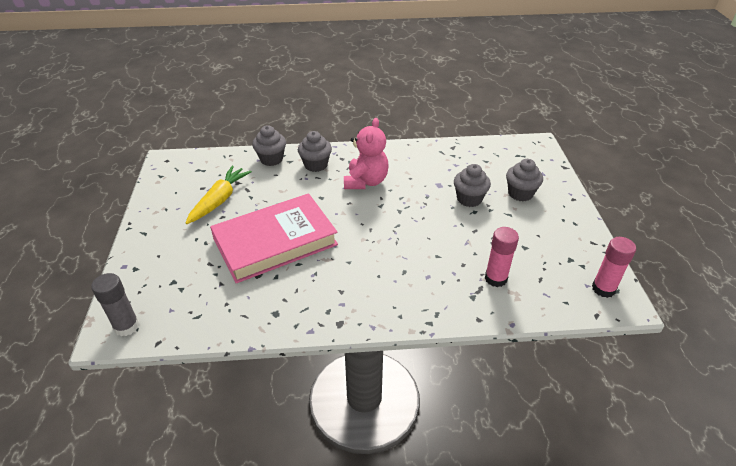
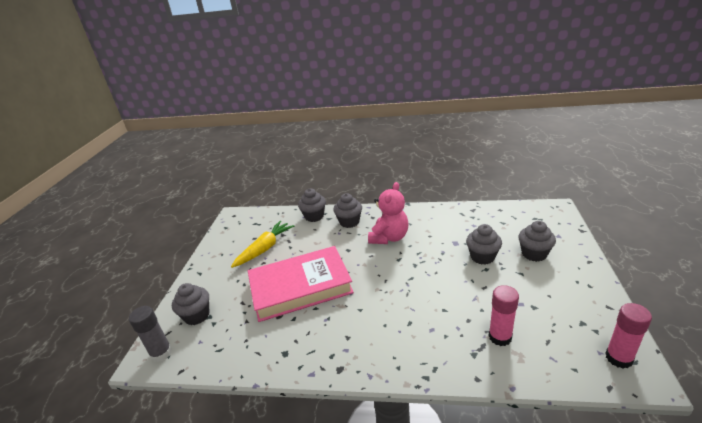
camera: 15 degrees right, 10 degrees down
(157, 282) = (197, 316): none -> grey cupcake

